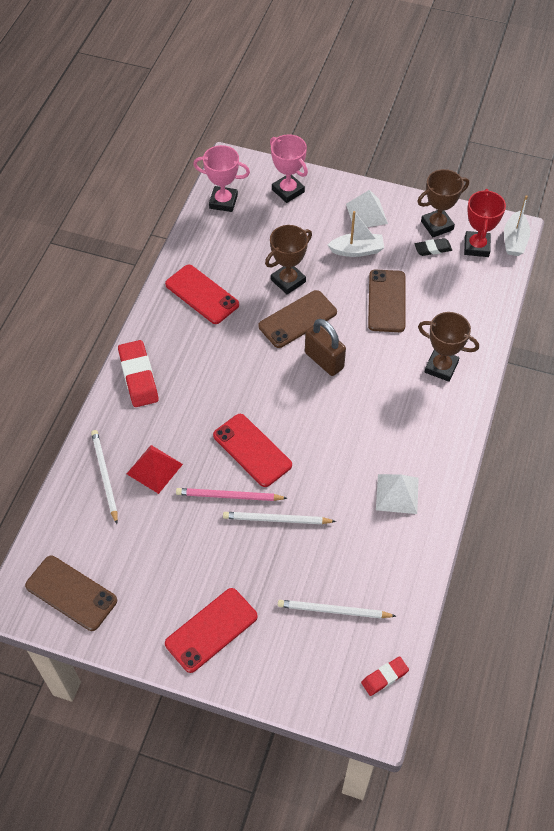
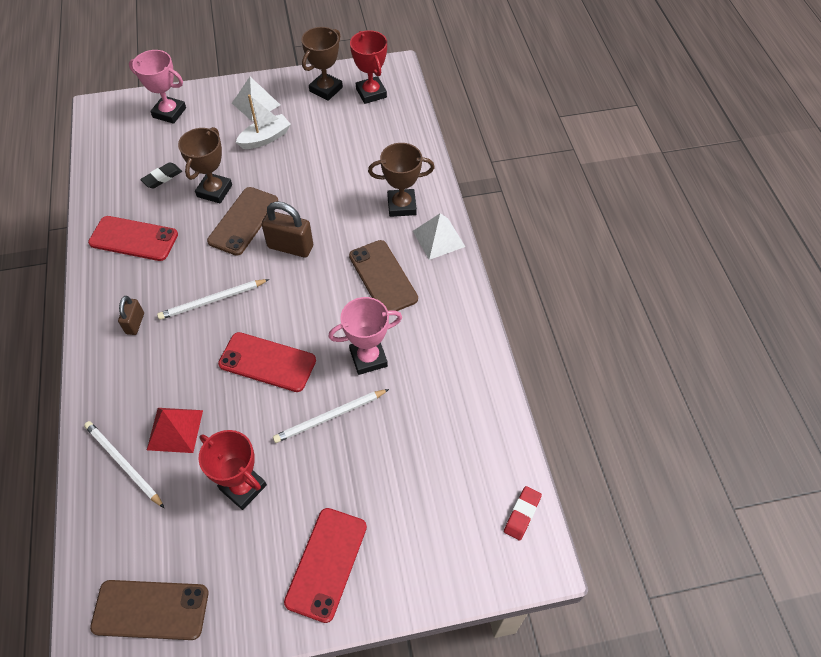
camera: 30 degrees left, 0 degrees up
(138, 376) = (108, 346): red eraser -> none
(167, 368) = (135, 323): none -> brown padlock
(181, 539) = (243, 487): none -> red trophy
(223, 202) = (109, 146): pink trophy -> pink trophy (368, 358)
(229, 496) = (269, 418): pink pencil -> none
(333, 610) = (436, 476): white pencil -> white pencil (212, 300)
(387, 301) = (318, 170): brown phone -> brown phone (383, 277)
(397, 493) = (430, 335): white pyramid -> white pyramid (439, 238)
(432, 249) = (334, 110): black eraser -> black eraser (162, 177)
(514, 240) = (400, 75): white boat -> none

